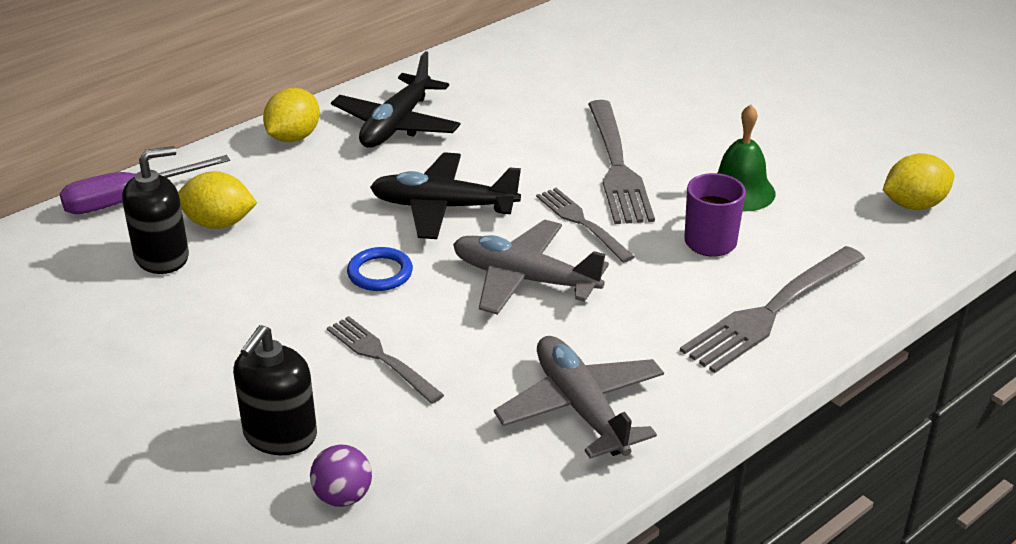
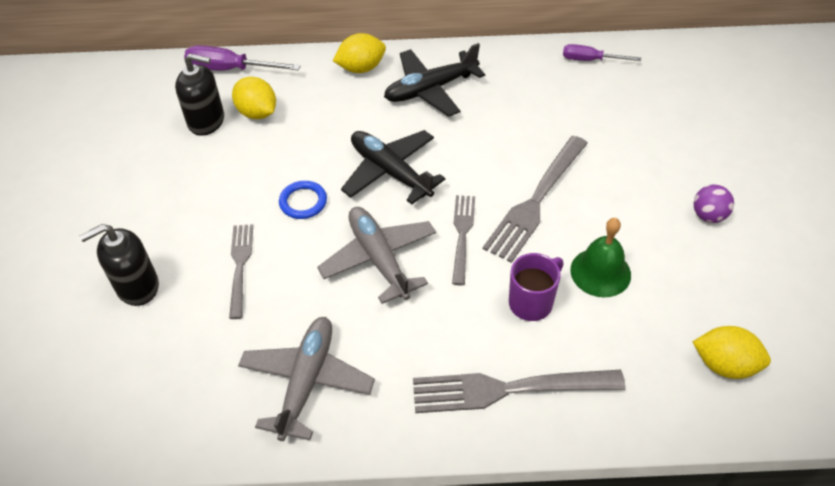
camera: 40 degrees right, 15 degrees up
(343, 497) = (123, 352): purple ball -> purple ball (708, 215)
(529, 41) = (590, 60): none -> purple screwdriver

